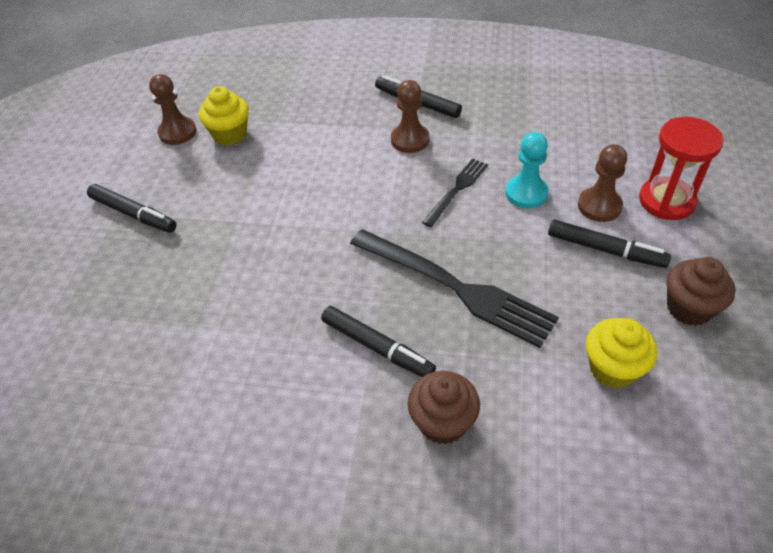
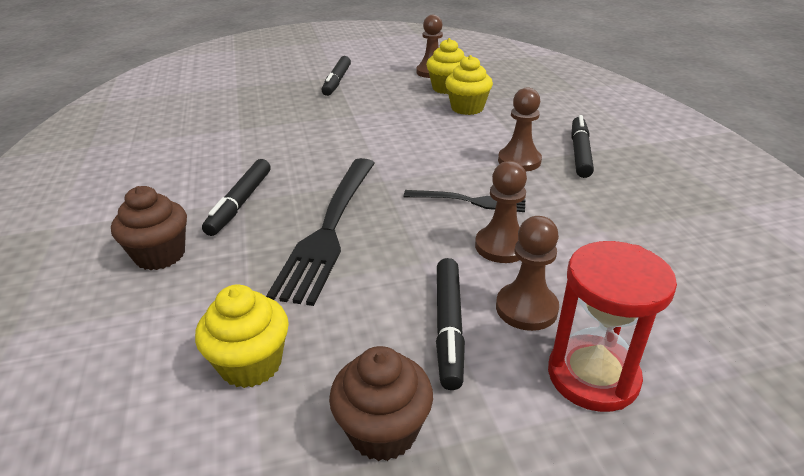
camera: 65 degrees right, 15 degrees down
(288, 136) = (467, 108): none -> yellow cupcake
(526, 193) = (501, 246): turquoise pawn -> brown pawn

